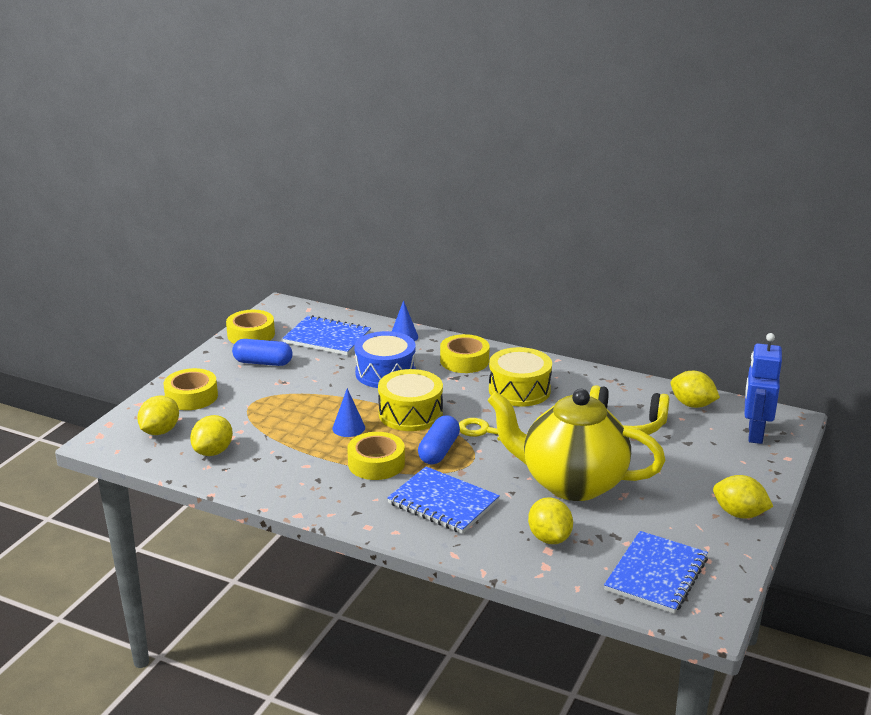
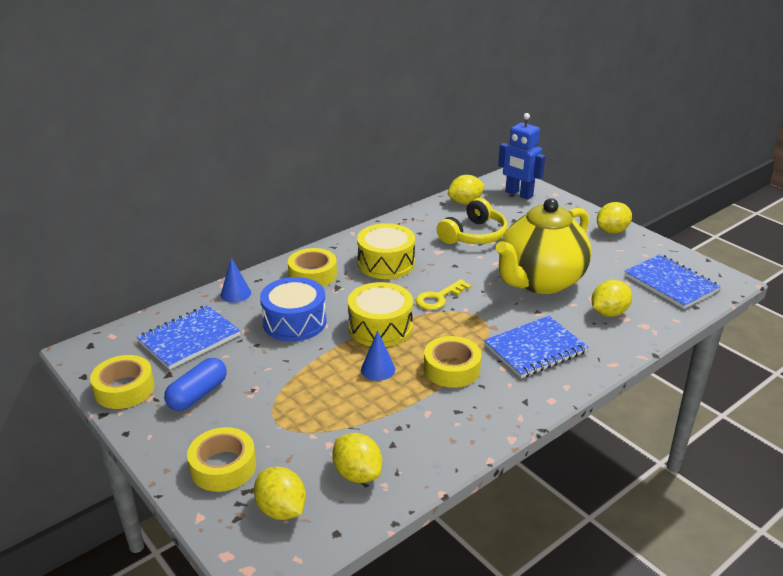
camera: 65 degrees left, 5 degrees up
(439, 451) = (453, 329): blue capsule -> none
(549, 538) = (609, 313): yellow lemon -> yellow lemon turned 45 degrees counterclockwise

